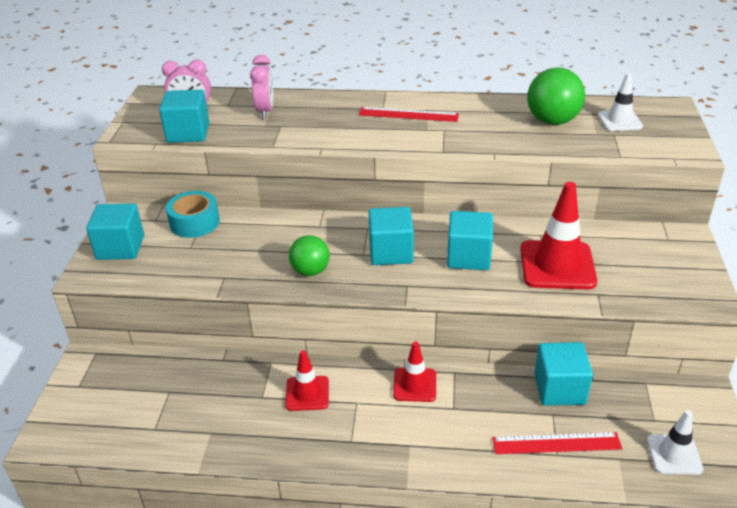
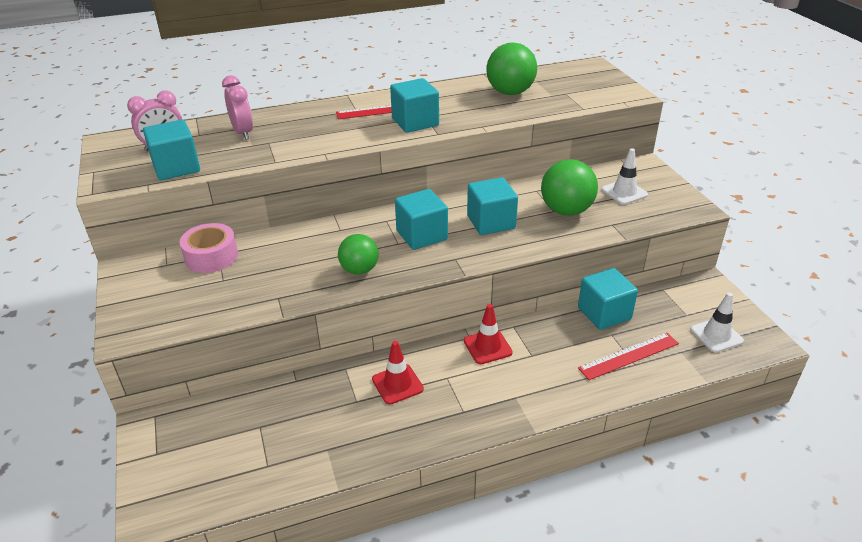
camera: 25 degrees left, 0 degrees up
(120, 247) = (146, 299): turquoise cube -> turquoise cube (415, 122)
(194, 222) = (211, 256): turquoise tape -> pink tape
(557, 265) = (566, 211): red traffic cone -> green ball
(619, 121) = (562, 82): white traffic cone -> white traffic cone (624, 192)

